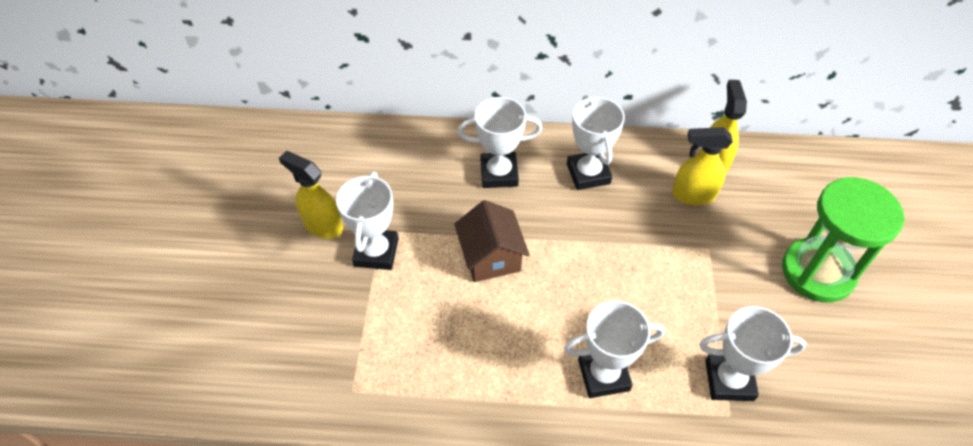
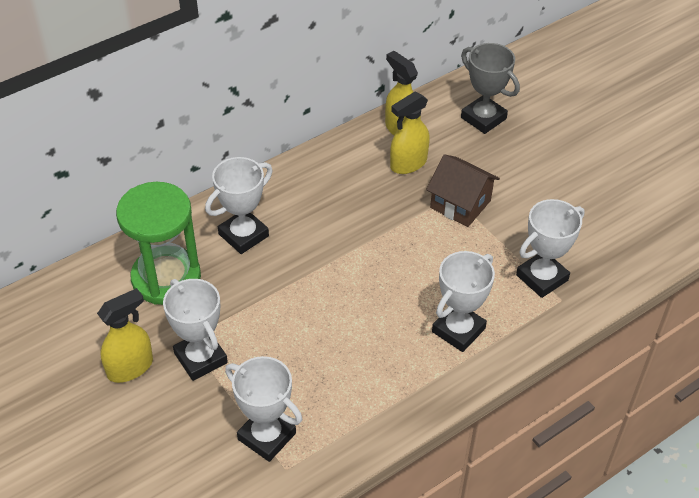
camera: 40 degrees left, 5 degrees down
(322, 225) = (130, 367): yellow spray bottle -> yellow spray bottle turned 150 degrees clockwise
(491, 257) = (299, 302): brown house -> brown house (460, 204)
(588, 174) = (315, 193): white trophy -> white trophy (266, 436)
(803, 194) = (483, 118): none -> grey trophy
(817, 272) = (537, 168): green hourglass -> green hourglass (166, 278)

